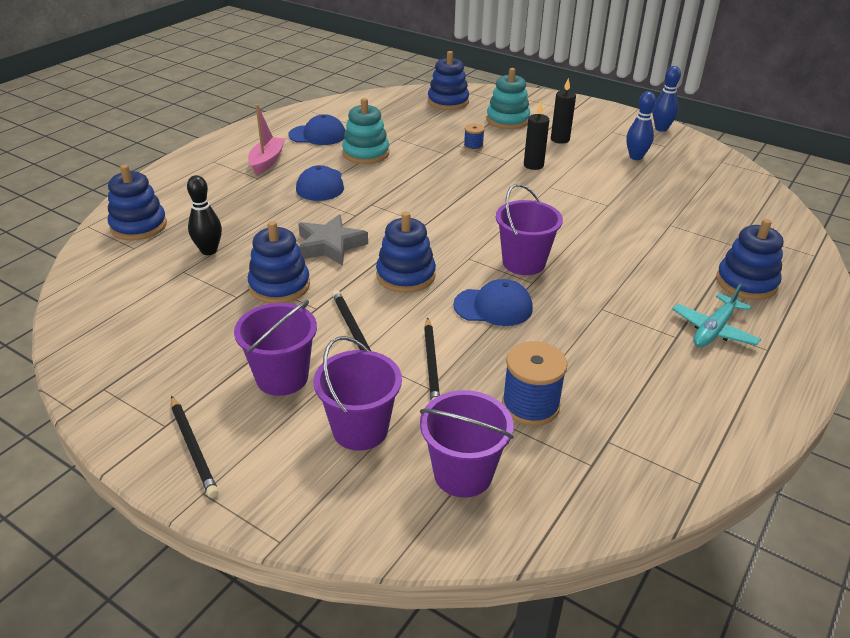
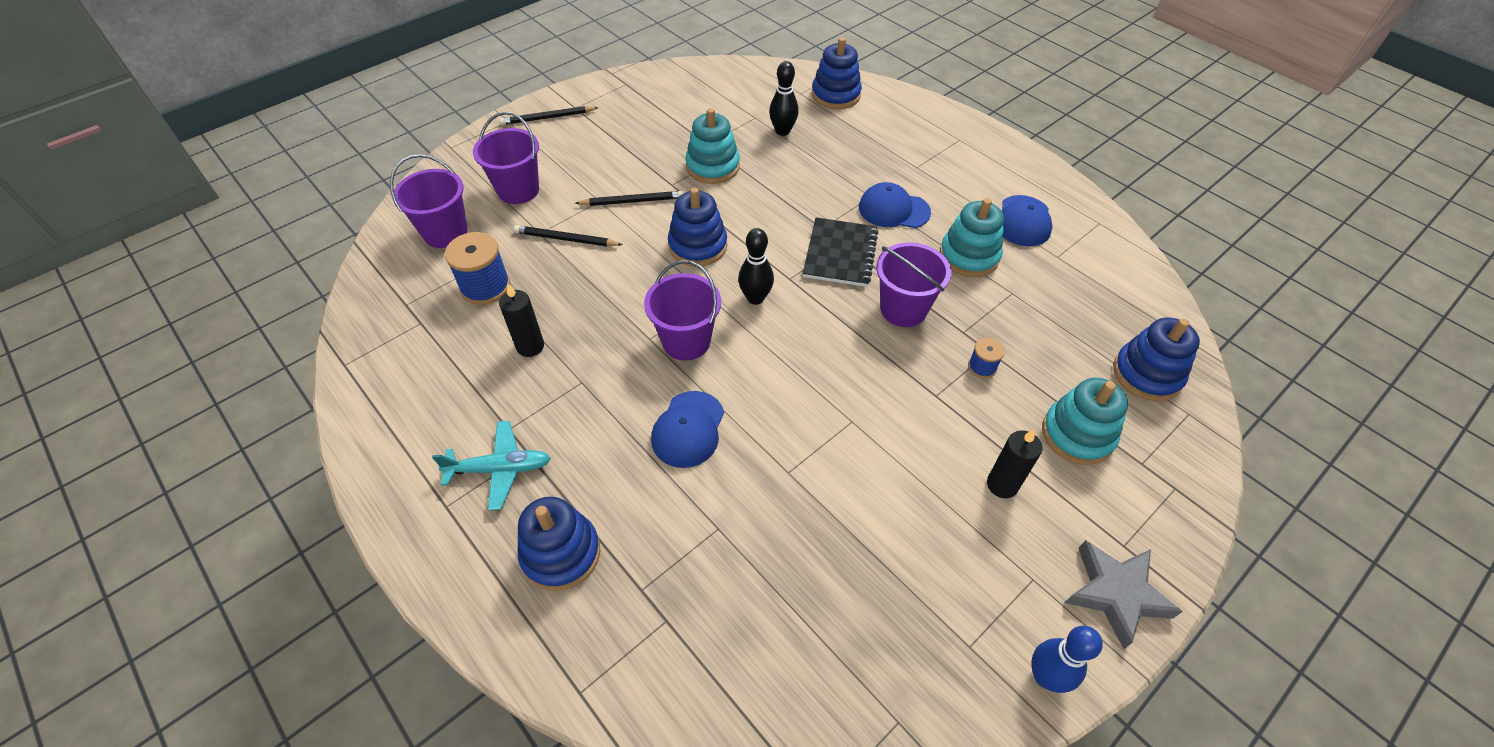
camera: 105 degrees right, 15 degrees up
(267, 161) = (955, 176): pink boat -> none
(279, 286) = (712, 167): blue stacking toy -> turquoise stacking toy
(282, 377) = (594, 159): purple bucket -> purple bucket (903, 309)
(330, 245) = (767, 203): grey star -> grey star (1116, 594)
(385, 204) = (840, 254): none -> black notebook
(456, 236) = (755, 298): none -> black bowling pin
(493, 307) = (622, 297): blue cap -> blue cap (688, 429)
(533, 165) = (916, 421): black candle -> black candle (530, 346)
(636, 157) = (930, 575): blue bowling pin -> none
(713, 330) = (500, 469): turquoise plane -> turquoise plane turned 120 degrees clockwise

